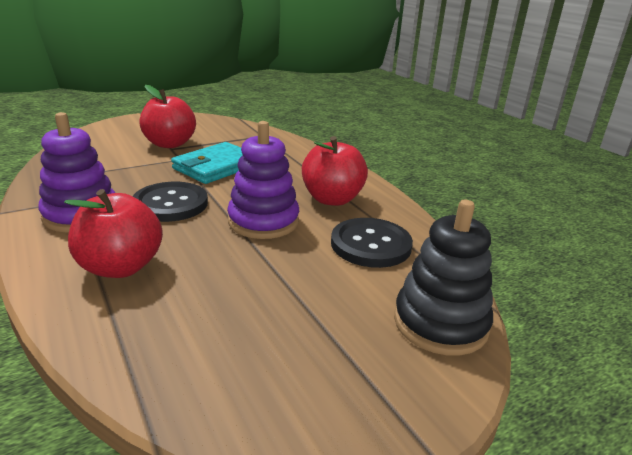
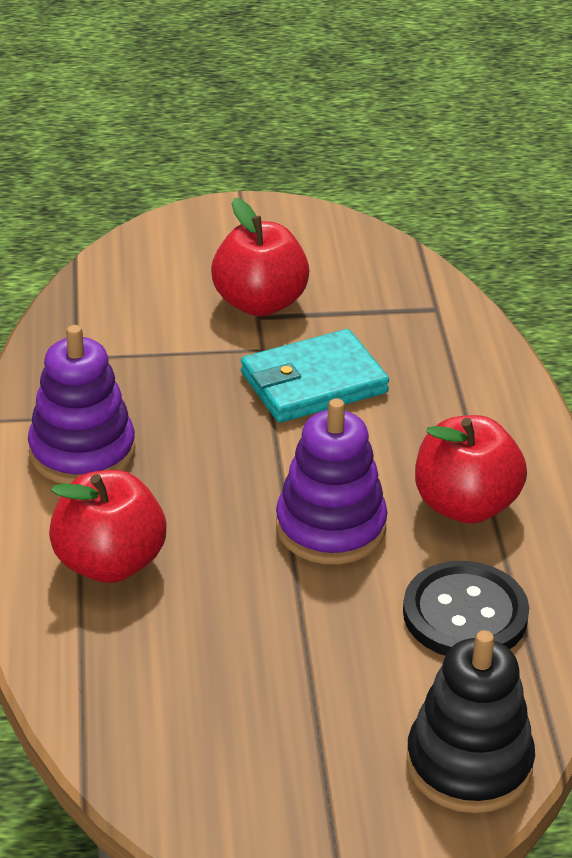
camera: 25 degrees right, 10 degrees up
(170, 204) = (210, 457): black button -> none

